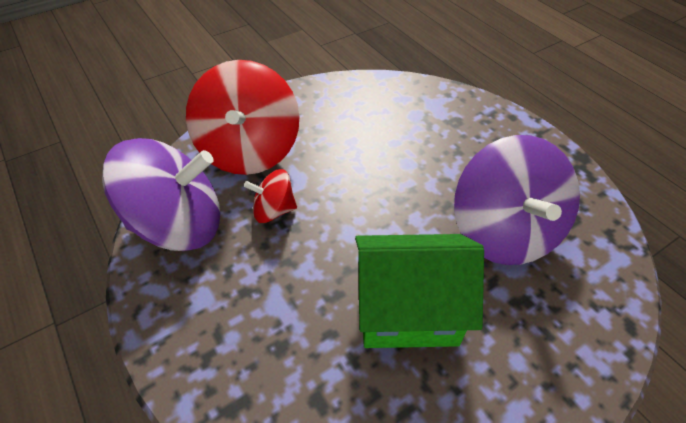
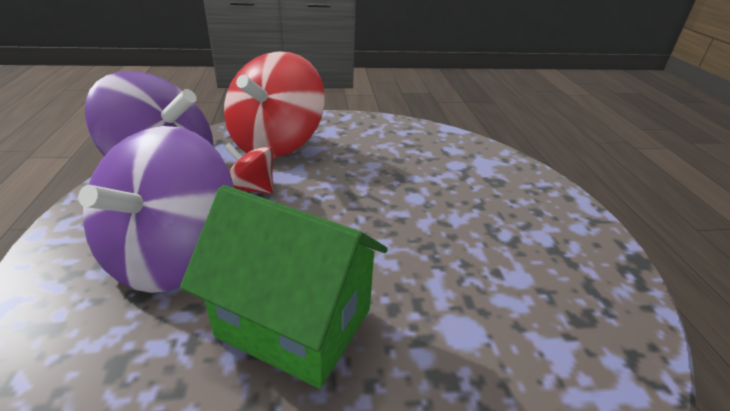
camera: 25 degrees right, 15 degrees down
(503, 232) = (476, 294): purple spinning top -> purple spinning top (172, 256)

